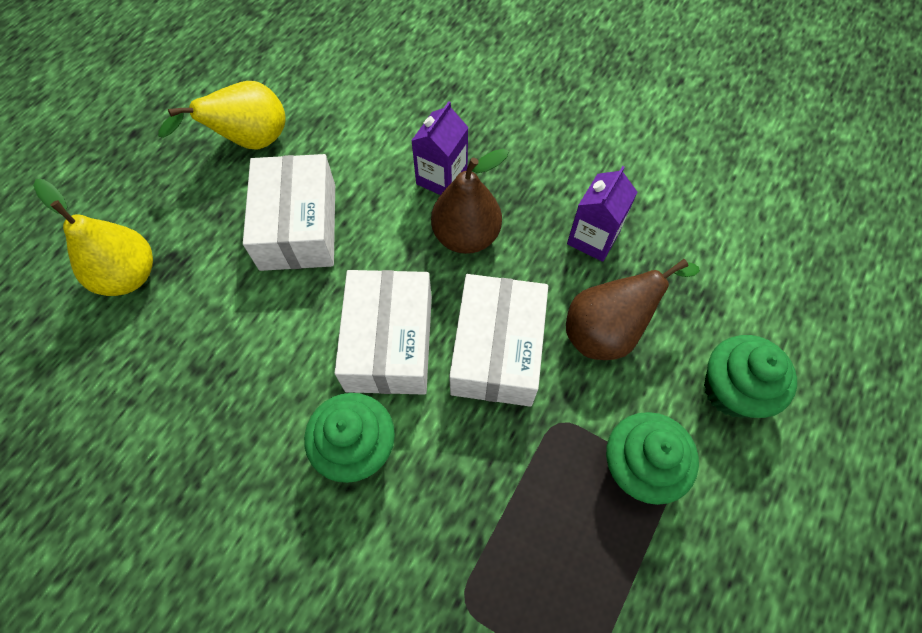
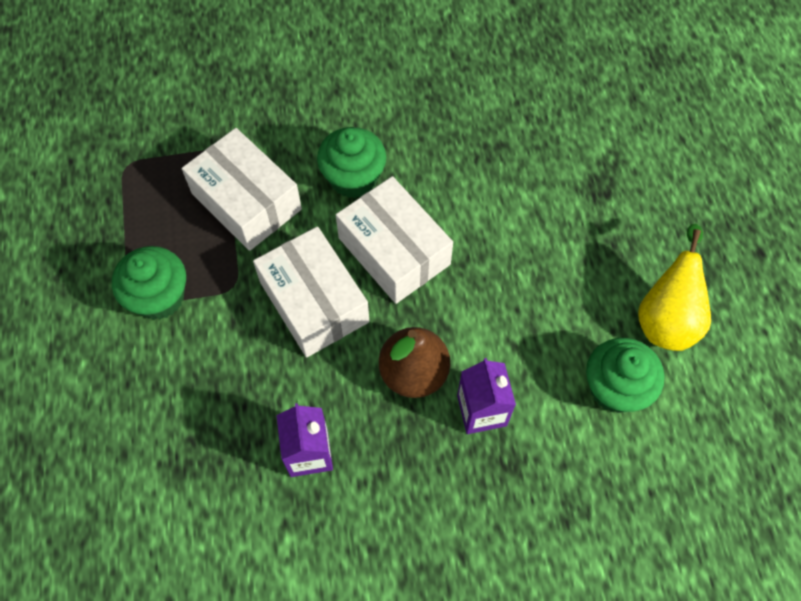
camera: 140 degrees right, 0 degrees up
(129, 276) = (615, 161): yellow pear -> none
(298, 226) = (546, 280): white box -> white box (246, 201)
(607, 331) = (242, 378): brown pear -> none
(732, 390) = (118, 401): green cupcake -> green cupcake (615, 388)

